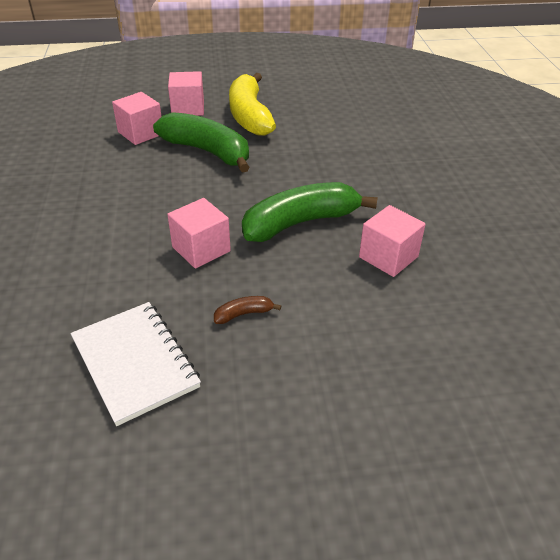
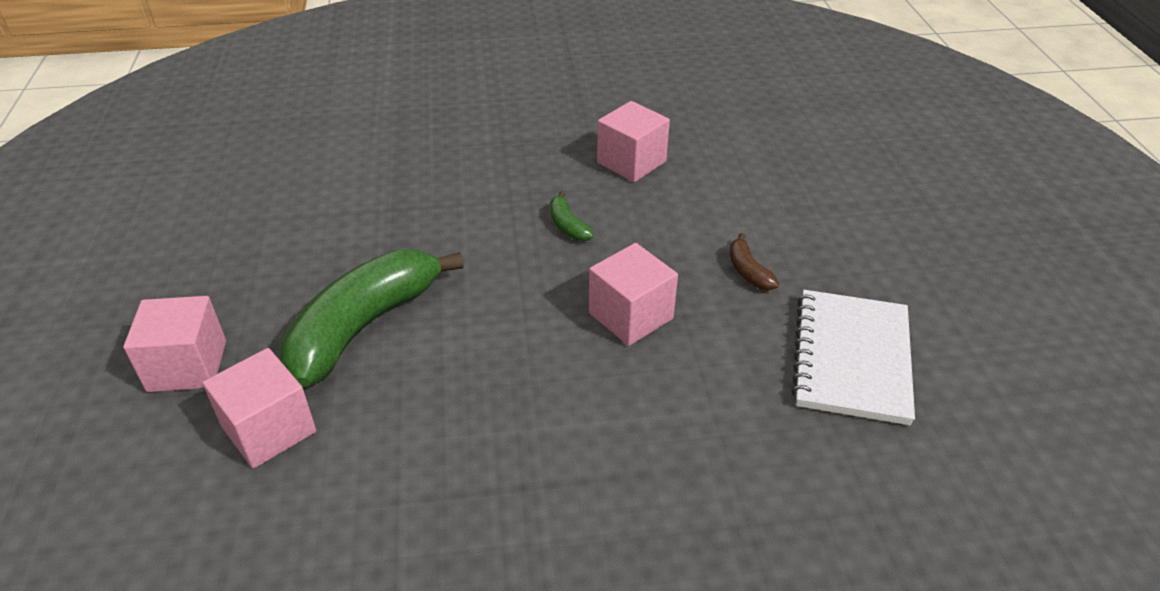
camera: 90 degrees left, 0 degrees up
(135, 363) = (852, 358): white notebook -> white notebook turned 45 degrees counterclockwise
(249, 115) = (249, 280): yellow banana -> none
(300, 222) = (567, 225): green banana -> green banana, size x0.41

